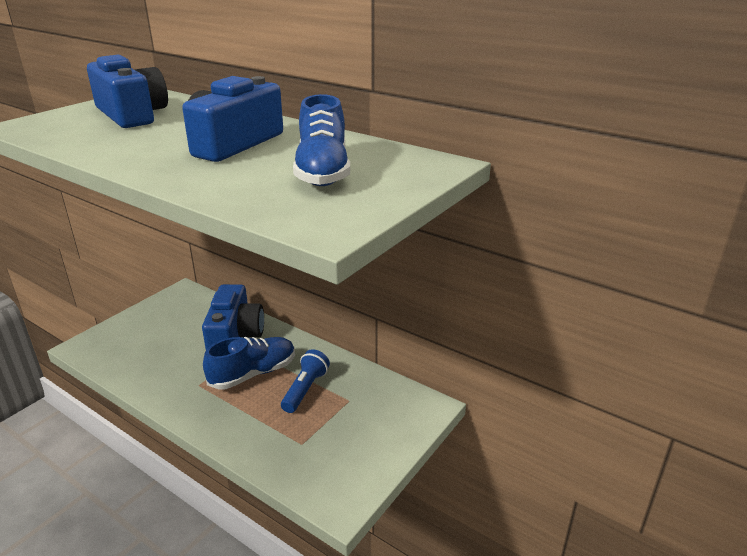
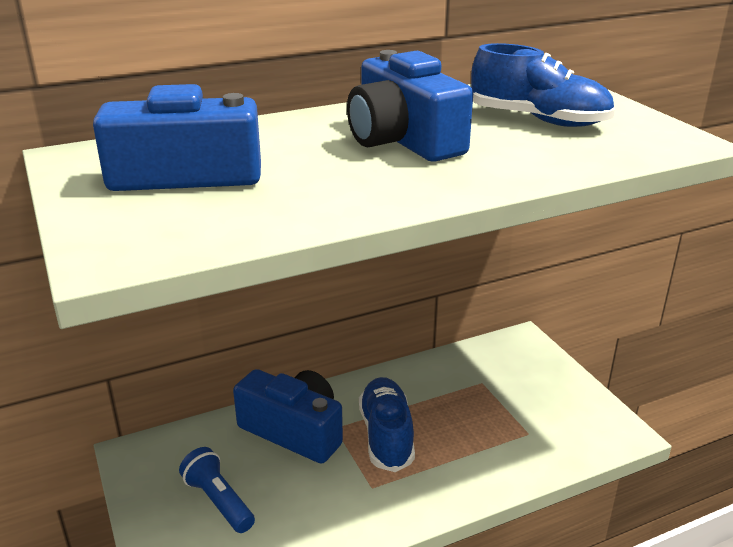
camera: 60 degrees left, 0 degrees up
(305, 389) = (444, 405): blue flashlight -> blue flashlight (218, 501)

